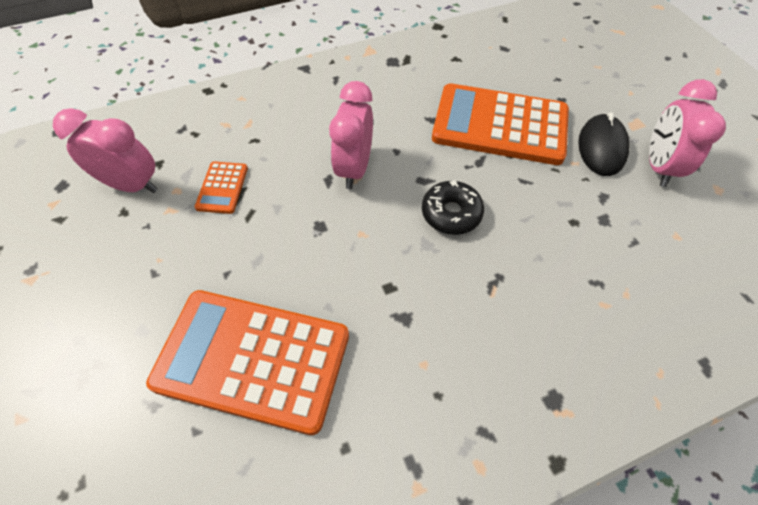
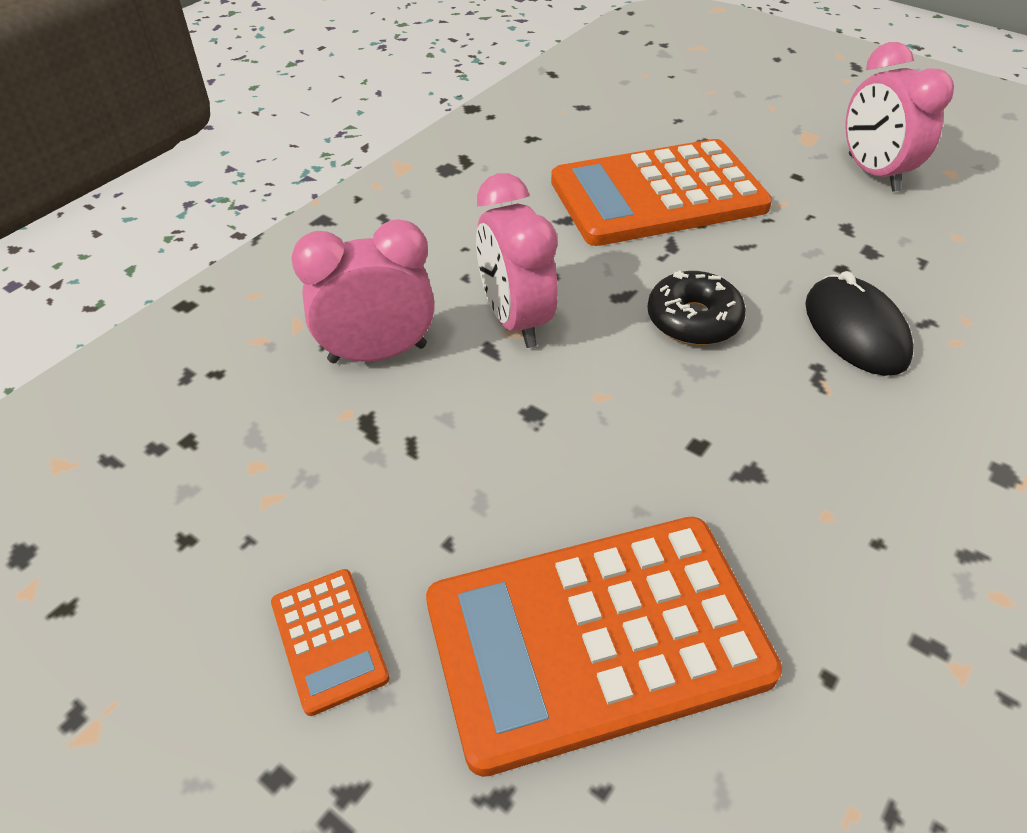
camera: 30 degrees left, 10 degrees down
(132, 185) = (166, 493): pink clock -> pink clock (378, 353)
(222, 188) = (333, 428): orange calculator -> orange calculator (329, 640)
(601, 147) = (796, 176): black mouse -> black mouse (855, 330)

